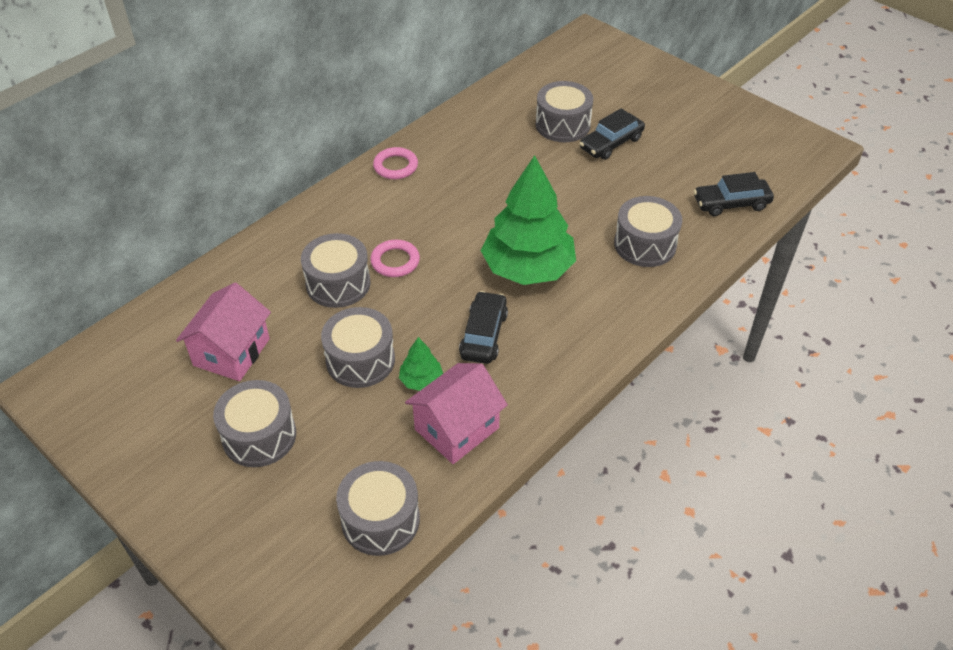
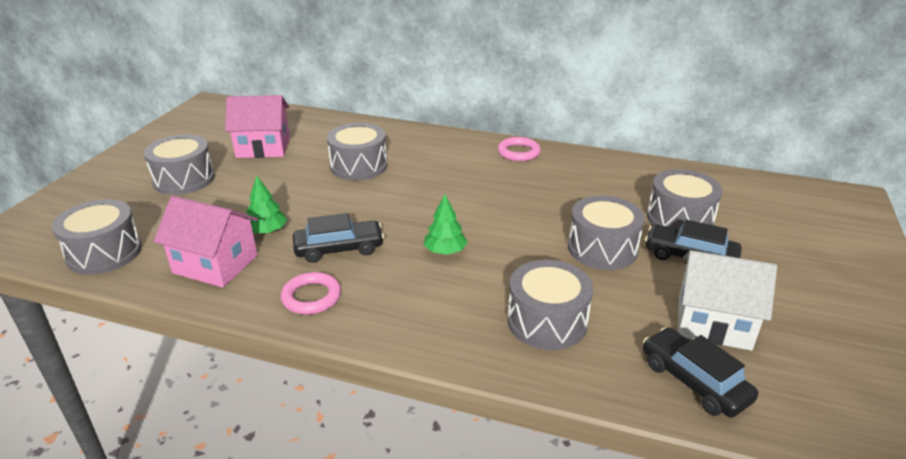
camera: 65 degrees right, 15 degrees down
(360, 360) = (278, 197): grey drum -> grey drum (602, 249)
(395, 261) = (402, 182): pink ring -> pink ring (311, 297)
(528, 268) = (445, 251): green tree -> green tree, size x0.43
(684, 168) = (713, 322): none -> white house

